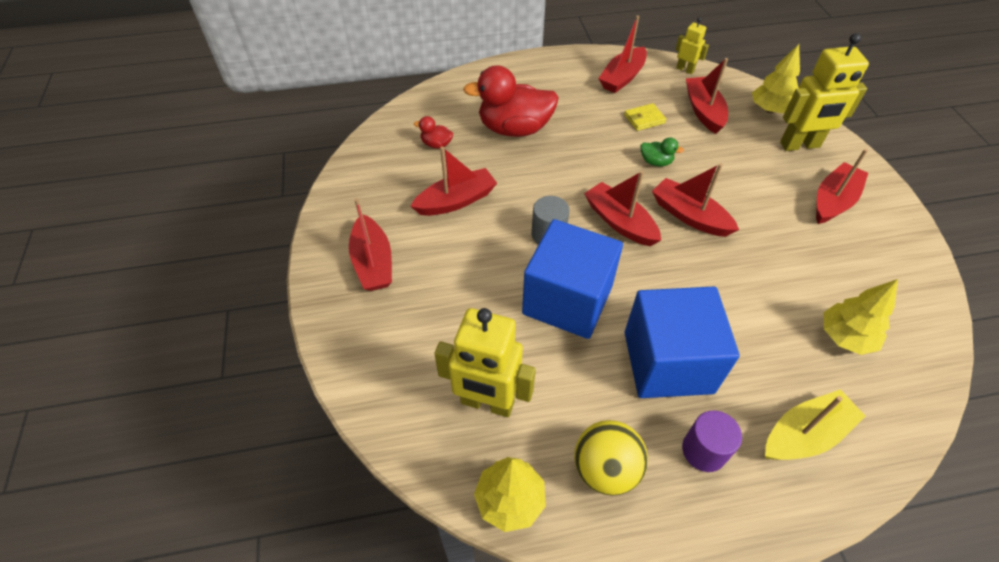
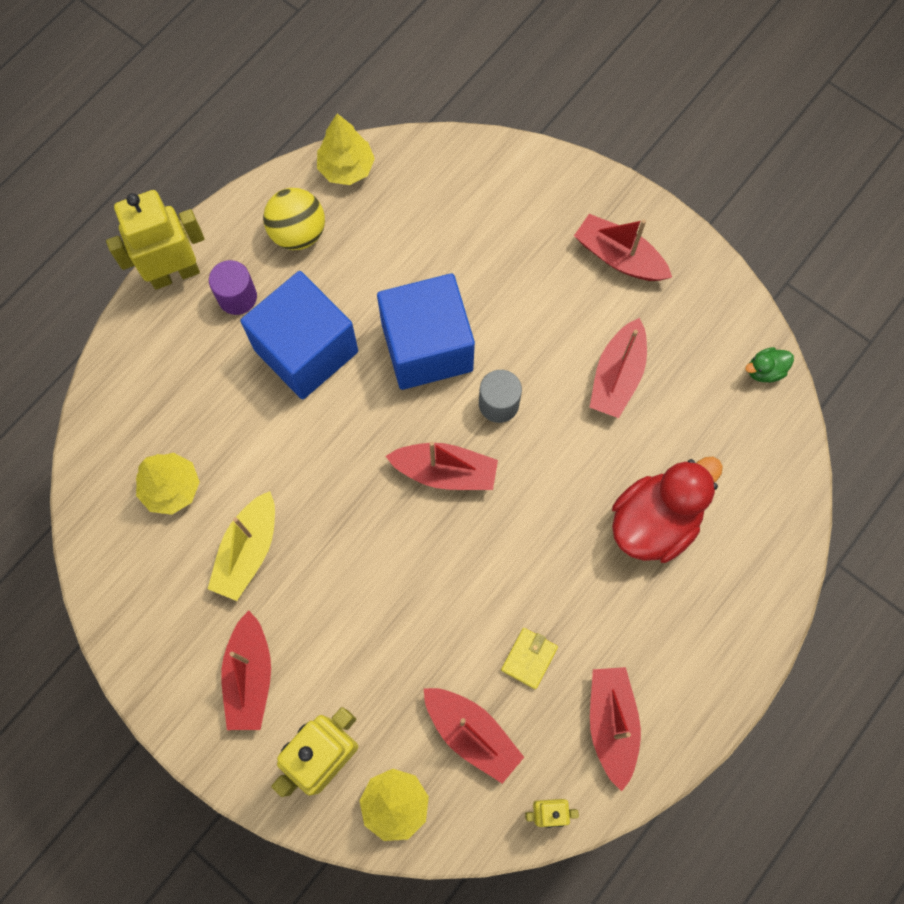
camera: 140 degrees right, 20 degrees up
(436, 144) = (710, 432): red duck -> none
(487, 403) = (416, 216): yellow robot -> yellow robot (174, 273)
(656, 162) = (467, 590): green duck -> green duck (764, 370)
(689, 216) = (384, 534): red boat -> none
(804, 434) = (169, 365): yellow boat -> yellow boat (248, 551)

